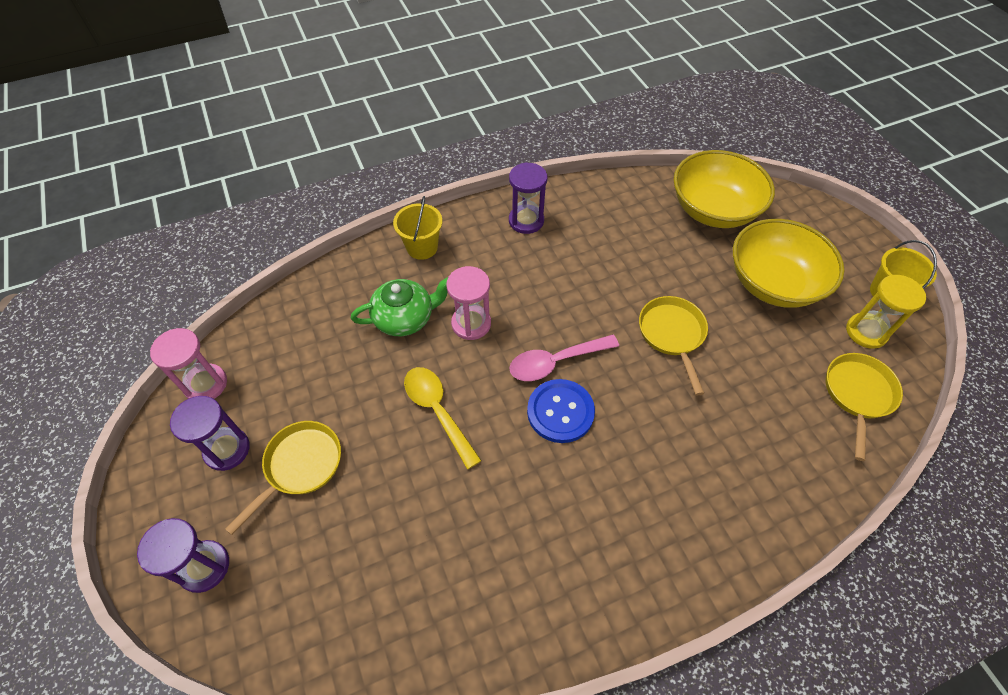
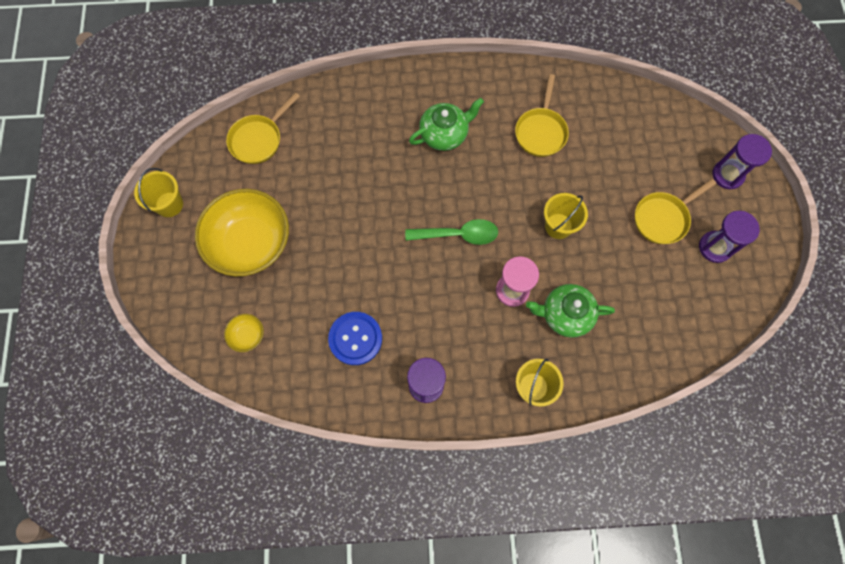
camera: 160 degrees left, 15 degrees up
(206, 384) = (733, 307): pink hourglass -> none
(437, 411) = (558, 226): yellow spoon -> yellow bucket
(555, 362) = (458, 235): pink spoon -> green spoon
(560, 412) = (471, 196): blue button -> blue button (355, 338)
(633, 486) = (444, 134): none -> green teapot
(672, 334) = (359, 226): yellow pan -> yellow pan (541, 131)
(713, 210) = (247, 335): yellow bowl -> yellow bowl, size x0.41
(866, 332) = (213, 179): yellow hourglass -> none

